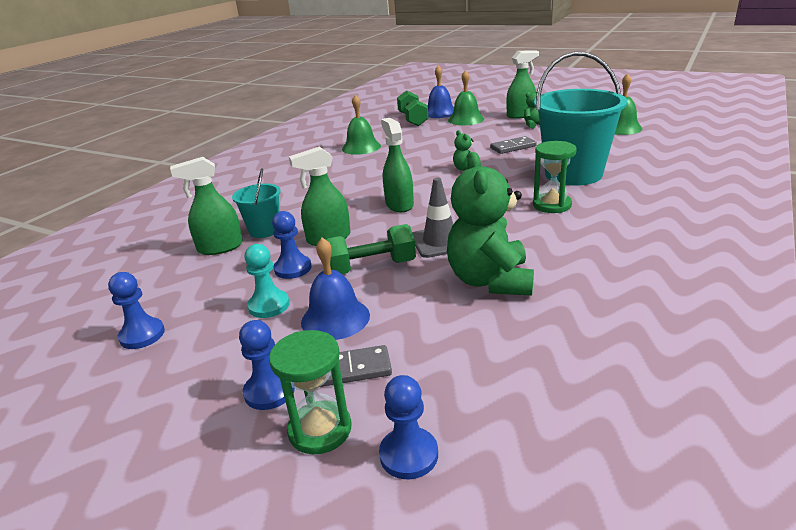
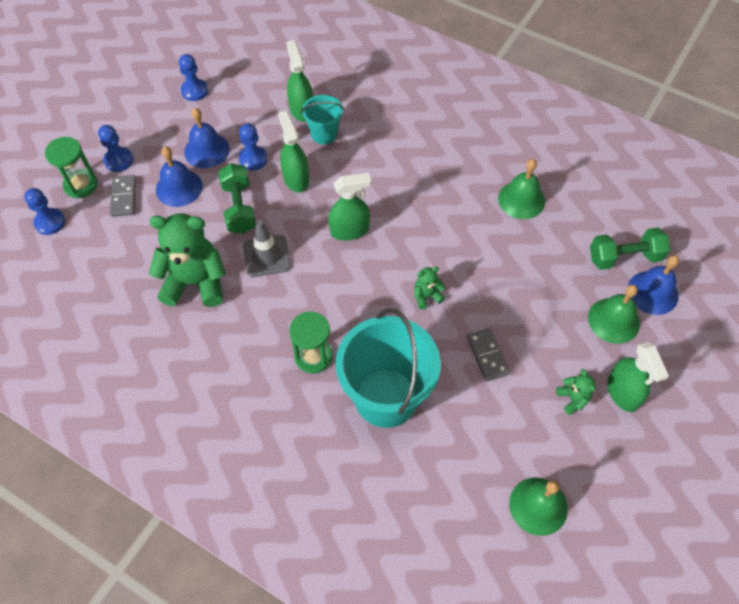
camera: 90 degrees right, 30 degrees up
(269, 305) = (206, 150): turquoise pawn -> blue bell

